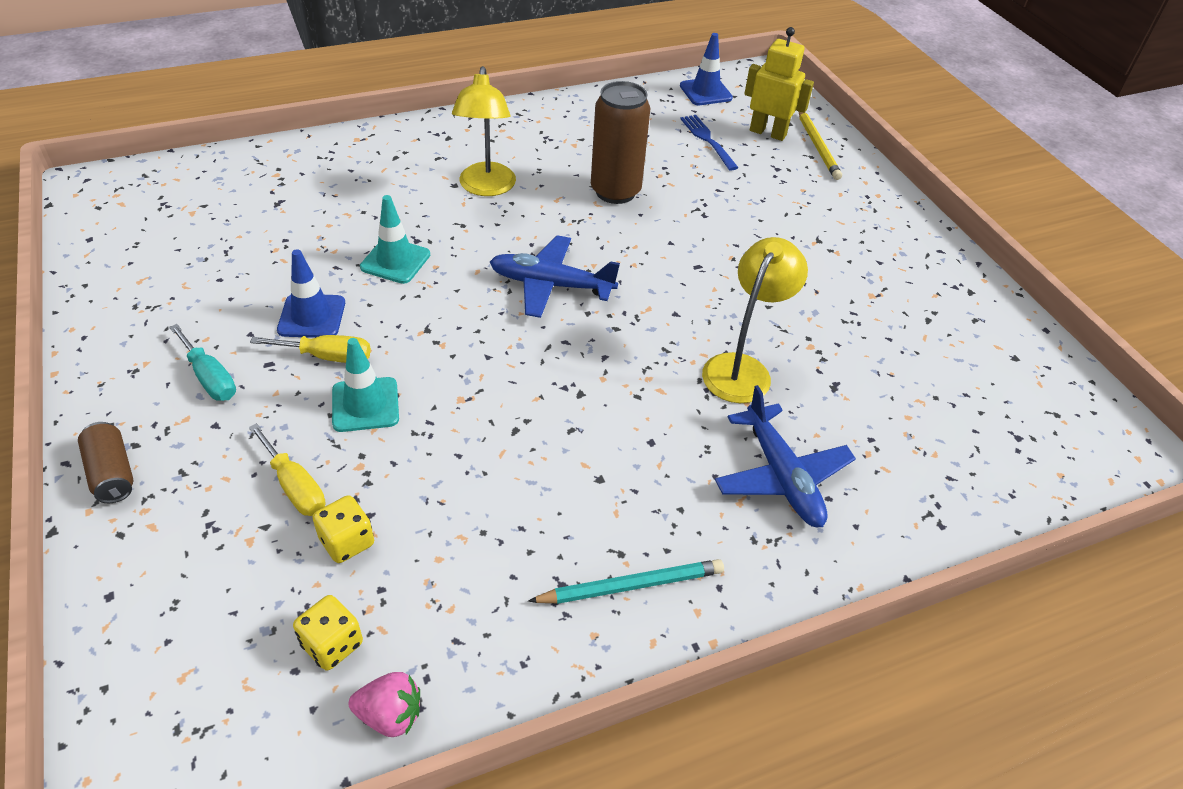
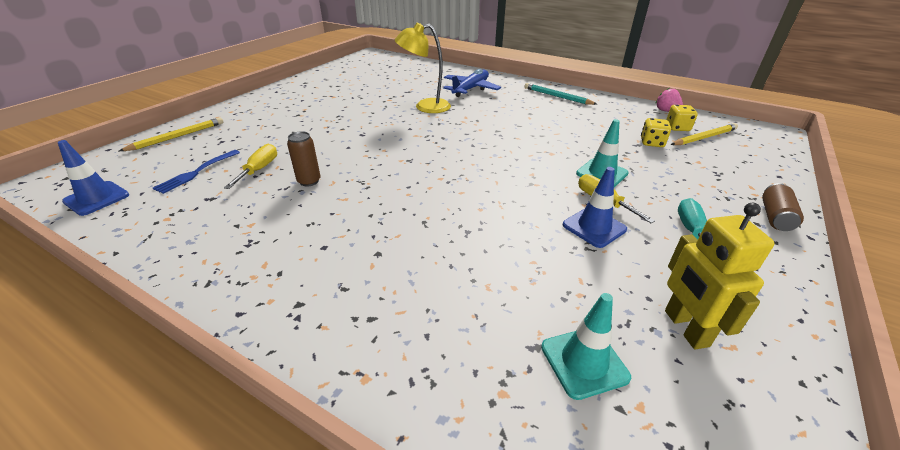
camera: 125 degrees left, 10 degrees down
(267, 643) = (704, 137): none -> yellow pencil
(295, 486) = (664, 166): yellow screwdriver -> yellow screwdriver (259, 169)
(395, 261) = (500, 227): turquoise traffic cone -> turquoise traffic cone (584, 362)
(486, 188) = (364, 235): yellow lamp -> none
(550, 285) = (437, 165): blue plane -> none
(615, 191) = (309, 181): brown can -> brown can, size x0.54
(768, 133) = (167, 155): yellow robot -> yellow robot (685, 328)

